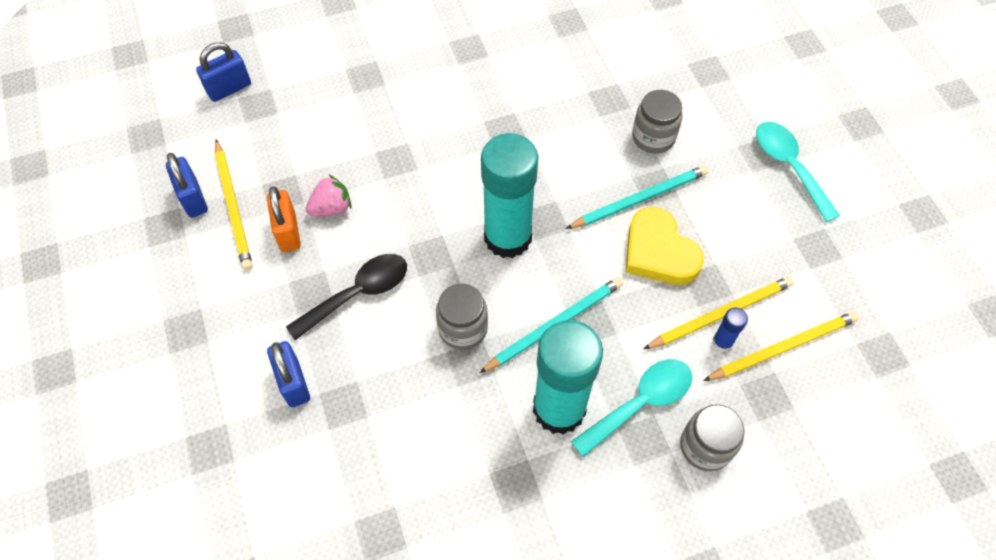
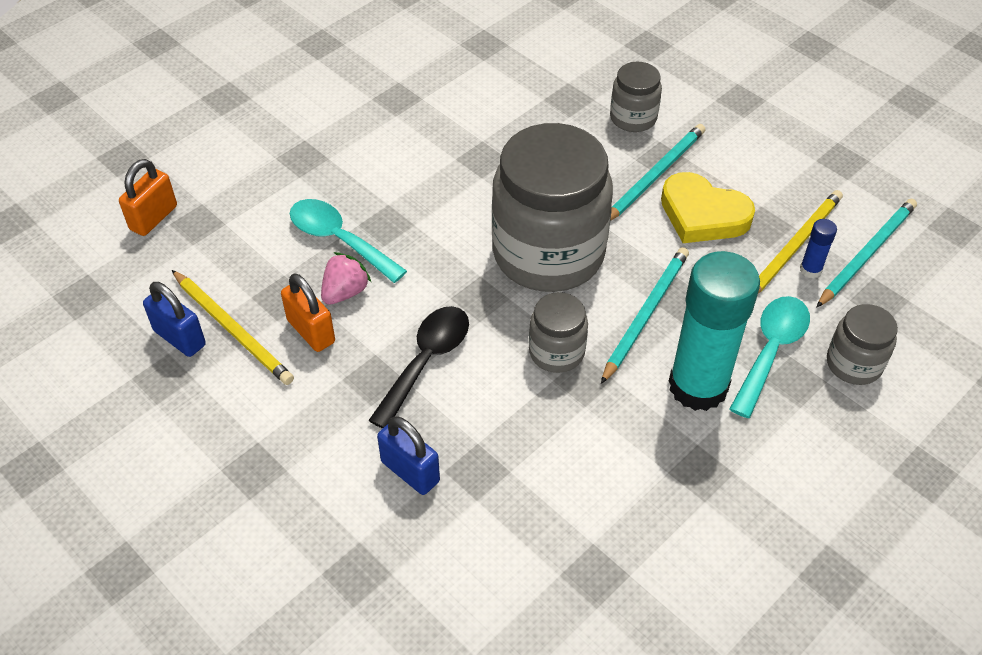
camera: 25 degrees left, 10 degrees down
(229, 88) = (153, 218): blue padlock -> orange padlock
(508, 237) = (548, 253): turquoise glue stick -> grey jar
(783, 348) = (867, 254): yellow pencil -> turquoise pencil
(789, 166) = (773, 101): turquoise spoon -> turquoise spoon (339, 240)

